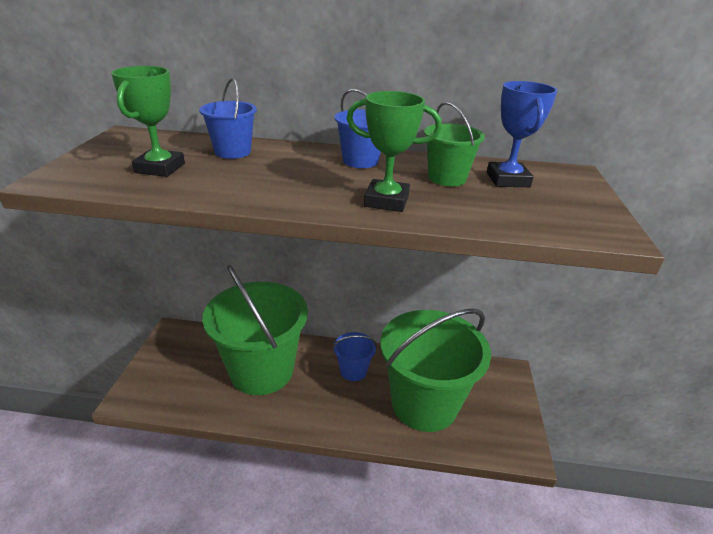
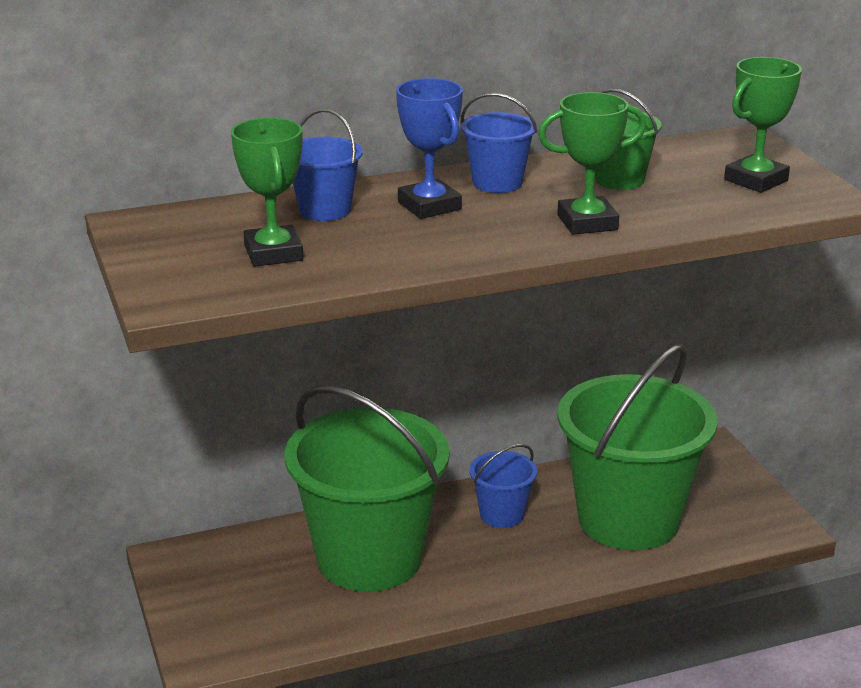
camera: 25 degrees left, 5 degrees down
(507, 180) = (685, 165): blue trophy -> blue trophy (429, 206)
(555, 203) = (756, 180): none -> green trophy

